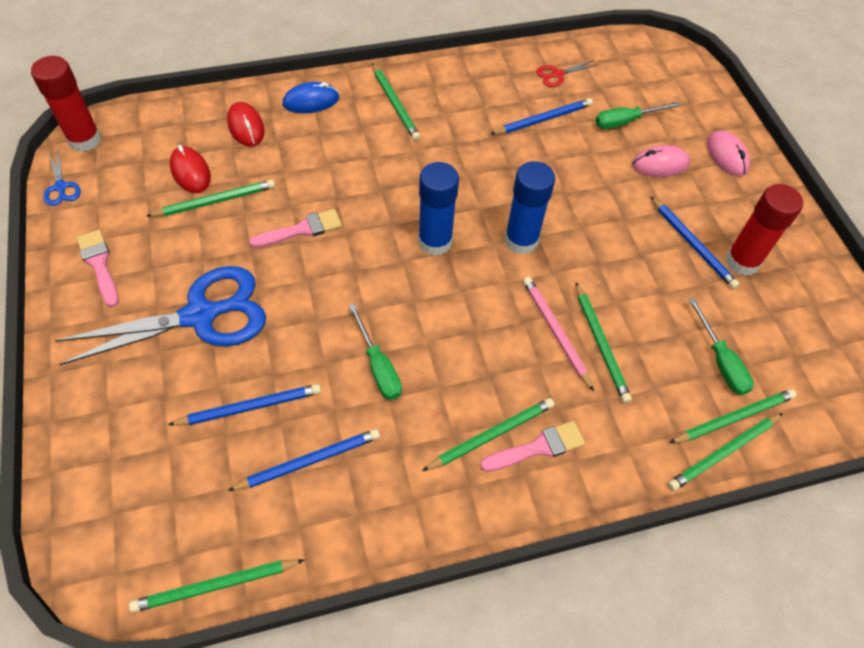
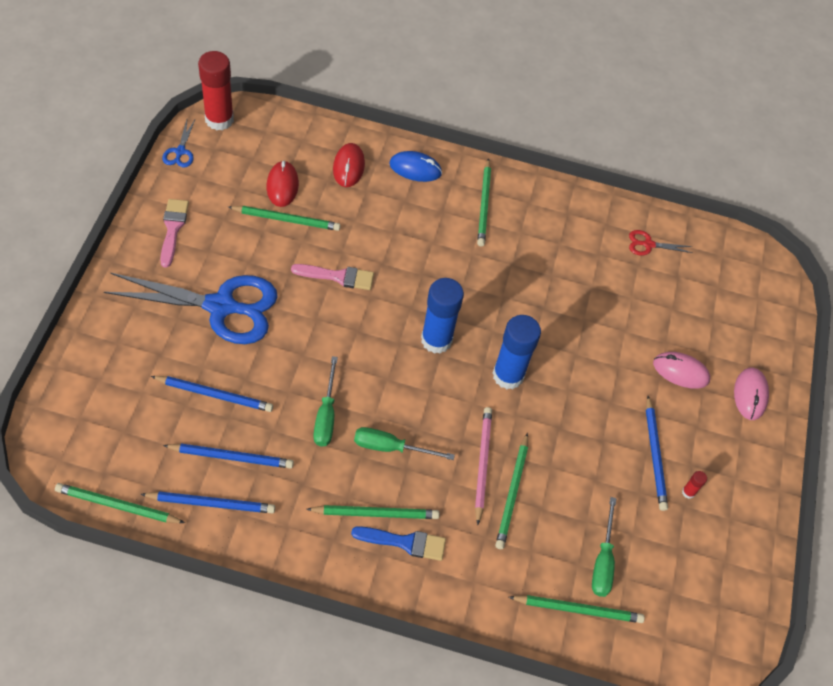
camera: 25 degrees right, 0 degrees up
(538, 447) = (404, 542): pink brush -> blue brush
(543, 119) = (604, 280): blue pencil -> blue pencil (211, 503)
(626, 122) = (679, 318): green screwdriver -> green screwdriver (391, 447)
(723, 453) = (548, 630): green pencil -> none
(742, 261) = (688, 492): red glue stick -> red glue stick, size x0.40

